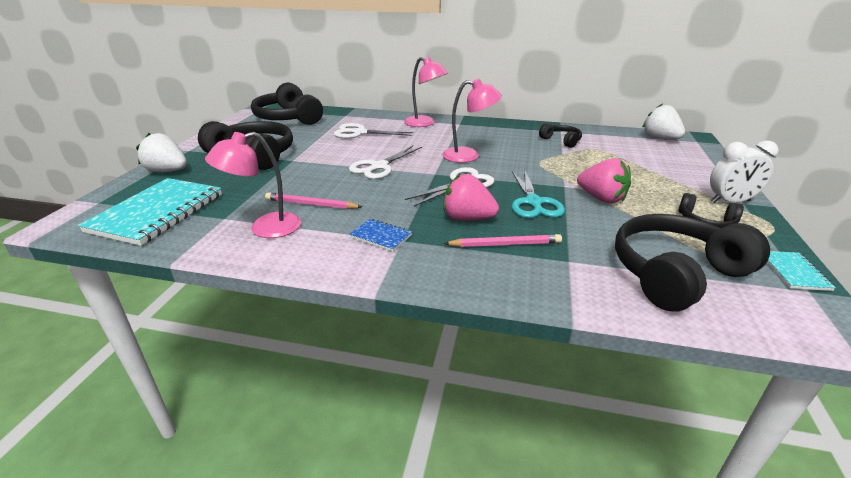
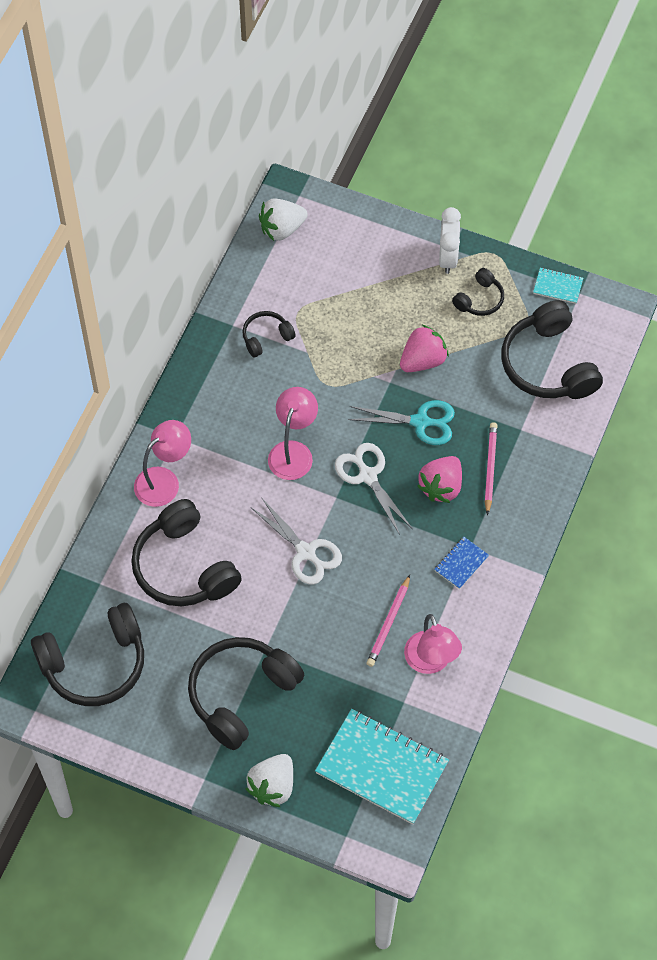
camera: 80 degrees left, 30 degrees up
(360, 133) = (184, 567): white scissors -> black headphones

